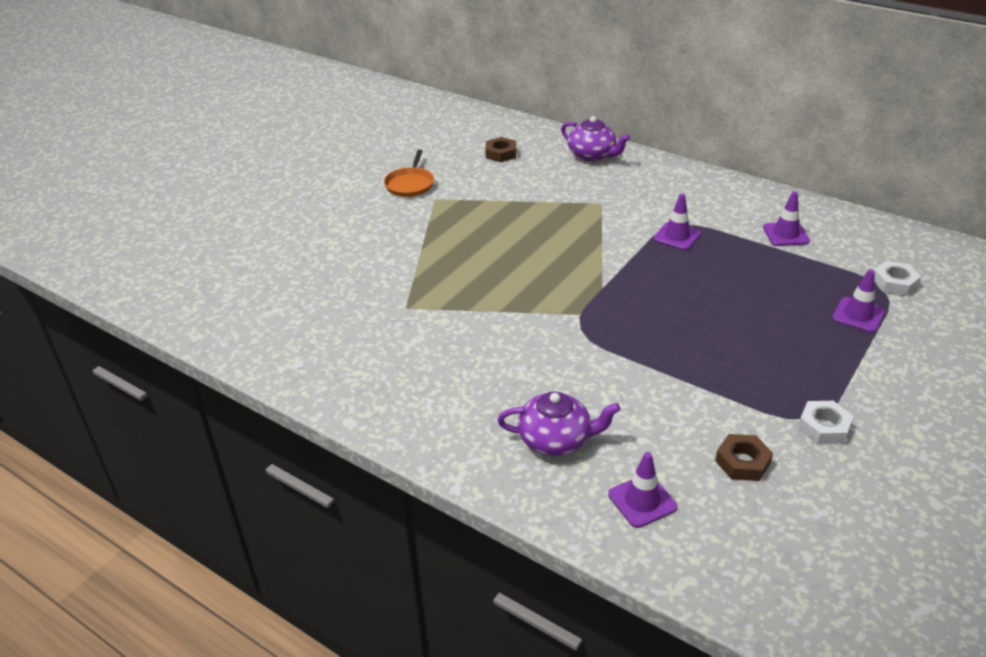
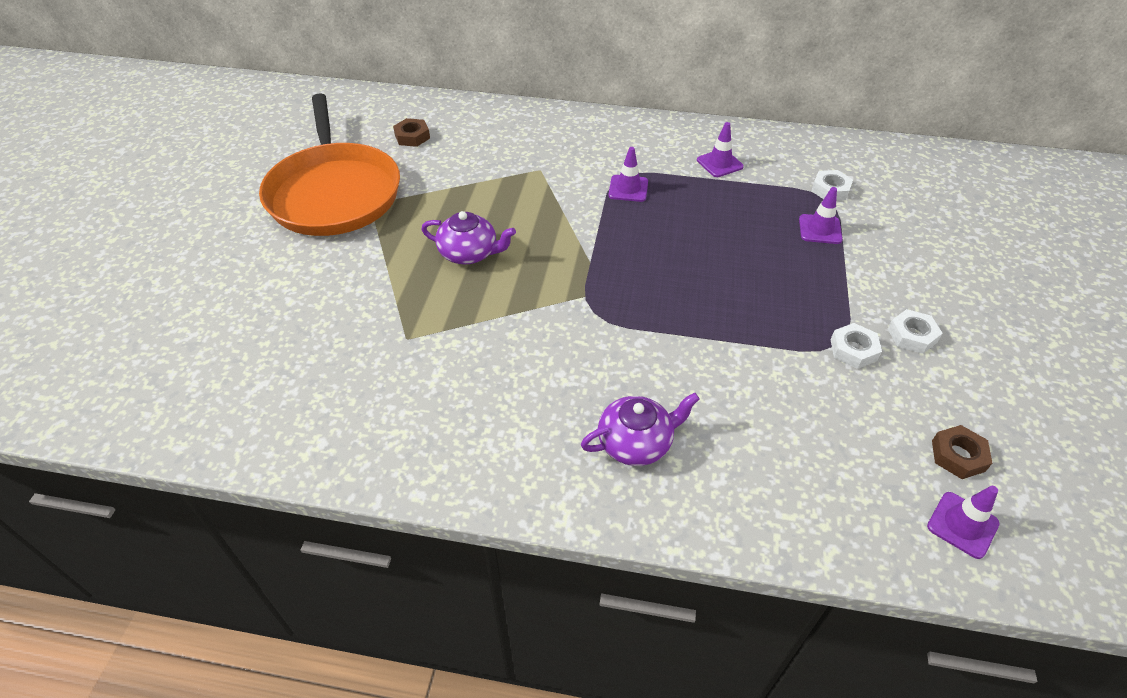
camera: 25 degrees left, 10 degrees up
(410, 184) = (334, 193): orange pan -> orange pan, size x2.47
(592, 155) = (504, 119): purple teapot -> purple teapot (469, 253)
(642, 501) = (748, 481): purple traffic cone -> purple traffic cone (962, 525)
(742, 462) = (809, 408): brown nut -> brown nut (958, 456)
(899, 432) = (912, 335): none -> white nut

